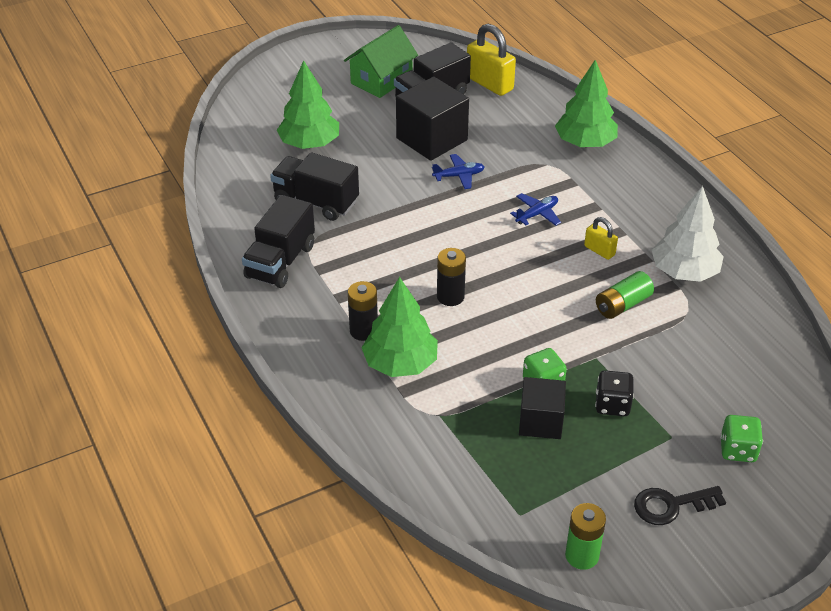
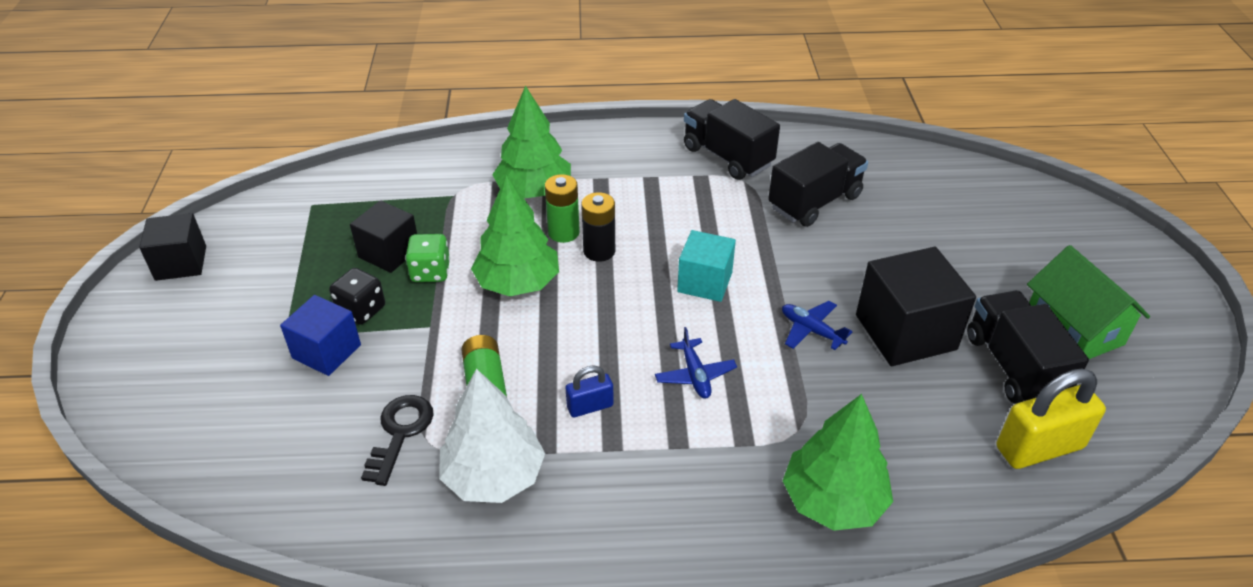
camera: 115 degrees right, 0 degrees up
(309, 144) = (933, 224): green tree -> green tree (518, 283)
(363, 331) = (593, 181): black battery -> none
(446, 233) = (705, 282): none -> turquoise cube
(459, 176) = (811, 330): blue plane -> blue plane turned 120 degrees clockwise
(582, 555) = (239, 223): green battery -> green battery (563, 232)
(599, 250) = (590, 406): yellow padlock -> blue padlock
(659, 565) = (181, 263): none -> black cube
(665, 403) = (326, 351): none -> blue cube
(671, 505) = (220, 298): black key -> black key (400, 433)
(737, 450) = (220, 379): green dice -> none

